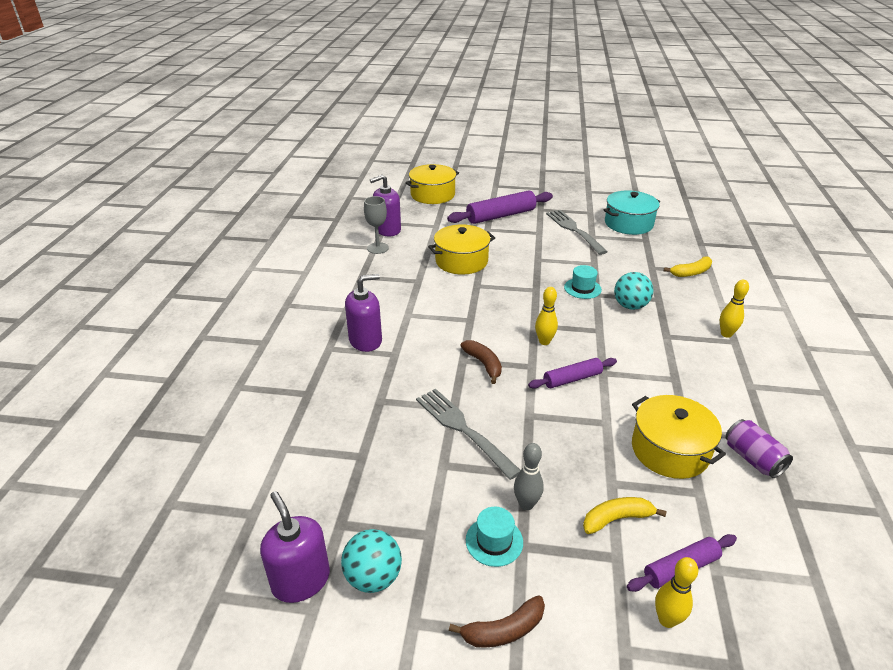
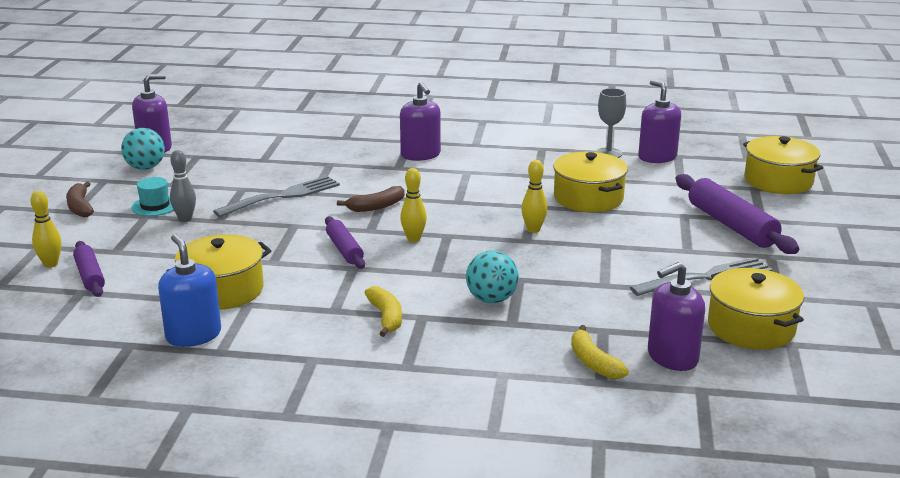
camera: 90 degrees right, 10 degrees down
(582, 288) = (533, 270): turquoise hat -> none
(616, 519) = (152, 255): yellow banana -> yellow banana (386, 317)
(628, 223) = (751, 327): turquoise pot -> yellow pot
(672, 248) = (672, 357): none -> purple soap dispenser
(726, 334) = (424, 363): yellow bowling pin -> yellow bowling pin (533, 230)
(753, 459) = (193, 335): purple can -> blue soap dispenser

